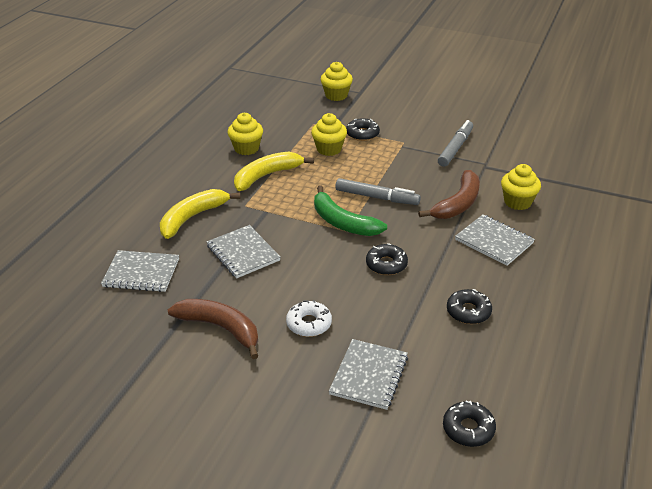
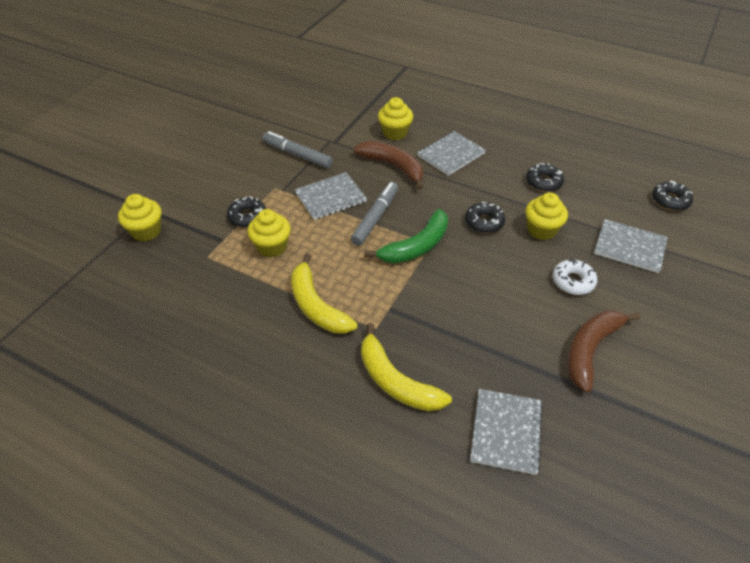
camera: 85 degrees left, 10 degrees up
(243, 253) = (467, 330): grey notebook -> grey notebook (330, 197)
(246, 148) = (247, 325): yellow cupcake -> yellow cupcake (541, 230)

